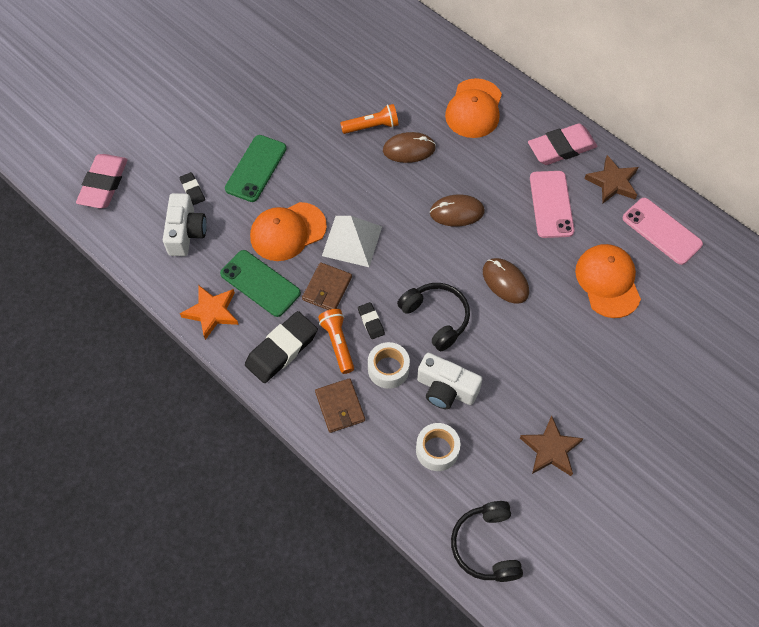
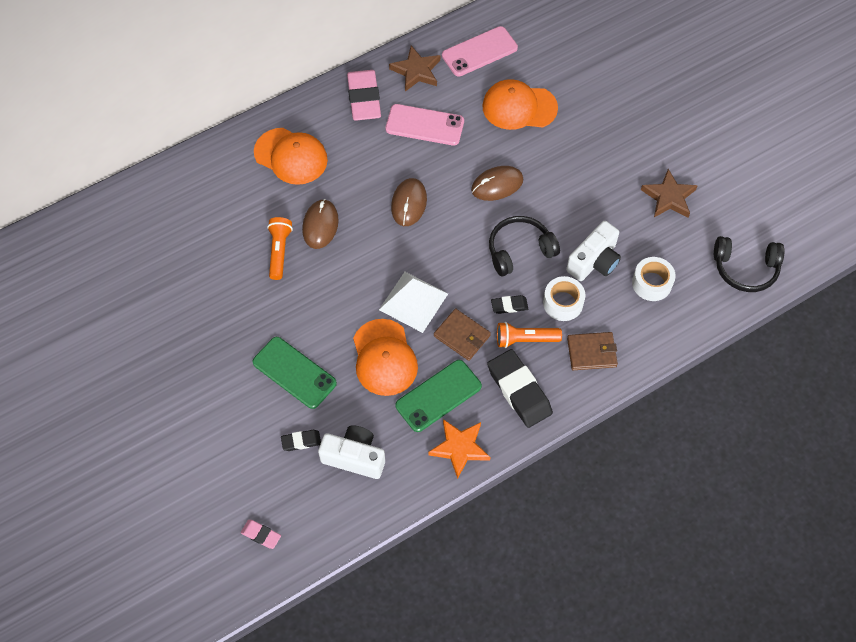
camera: 75 degrees left, 0 degrees up
(104, 184) = (261, 535): pink eraser -> pink eraser, size x0.49

